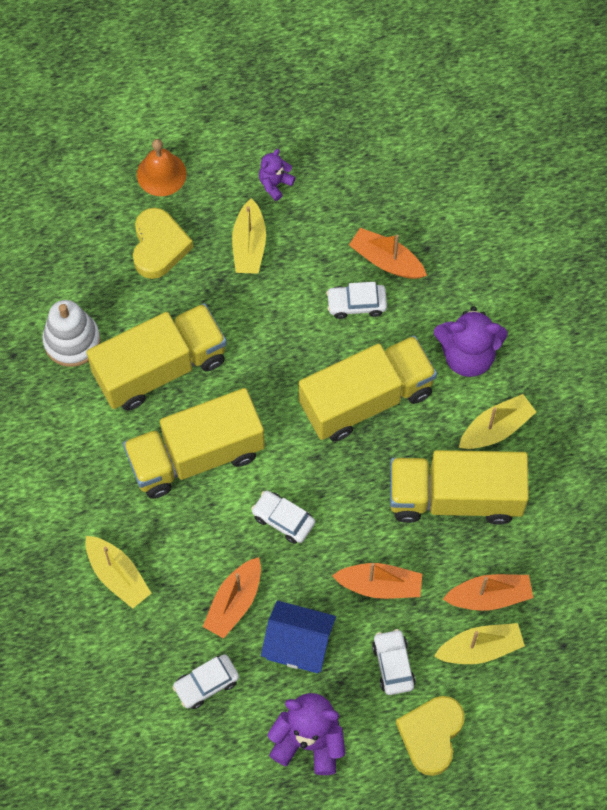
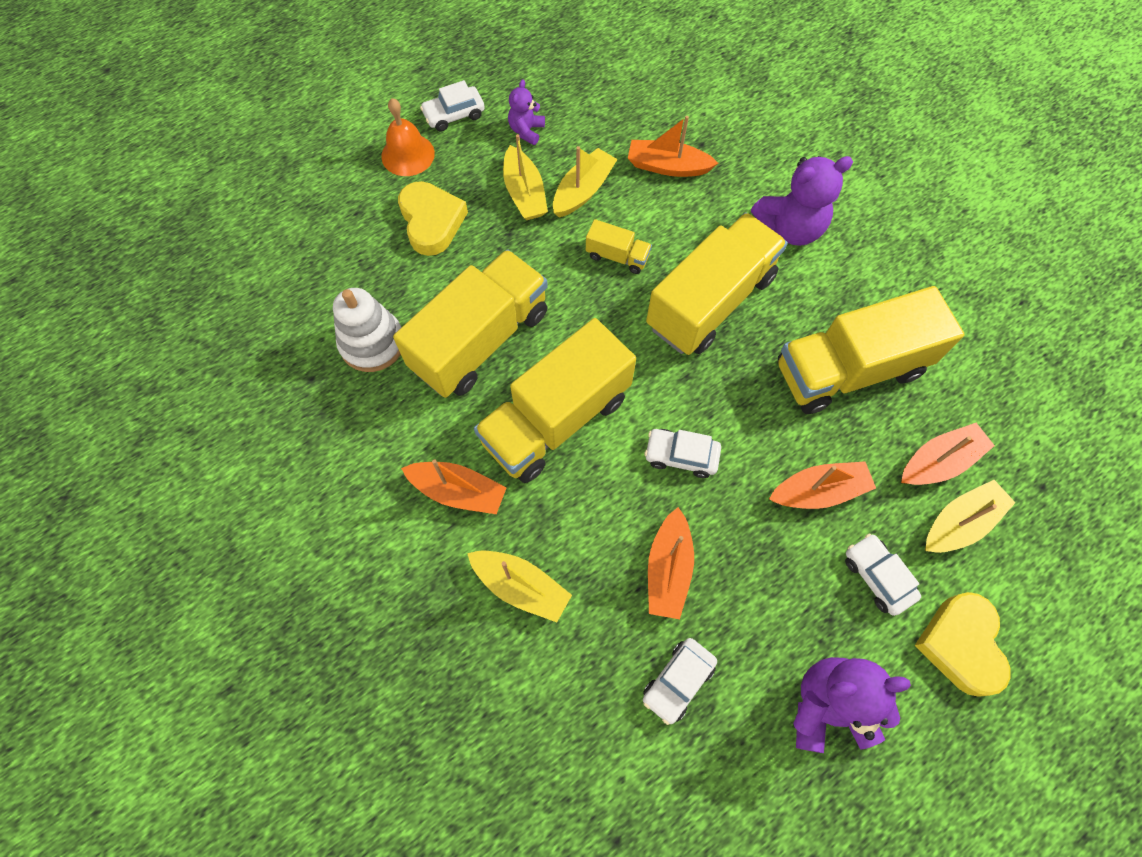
camera: 20 degrees left, 0 degrees up
(97, 487) = (458, 491): none -> orange boat
(298, 644) = (762, 592): blue house -> none
(305, 331) = (617, 256): none -> yellow truck
(356, 304) = (657, 214): white car -> white car (454, 115)
(496, 428) = (854, 288): yellow boat -> yellow boat (583, 190)

